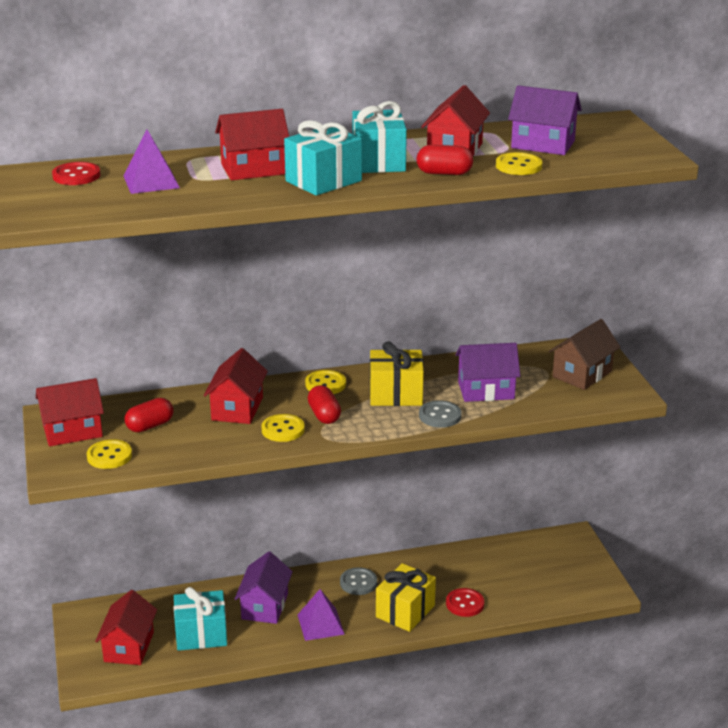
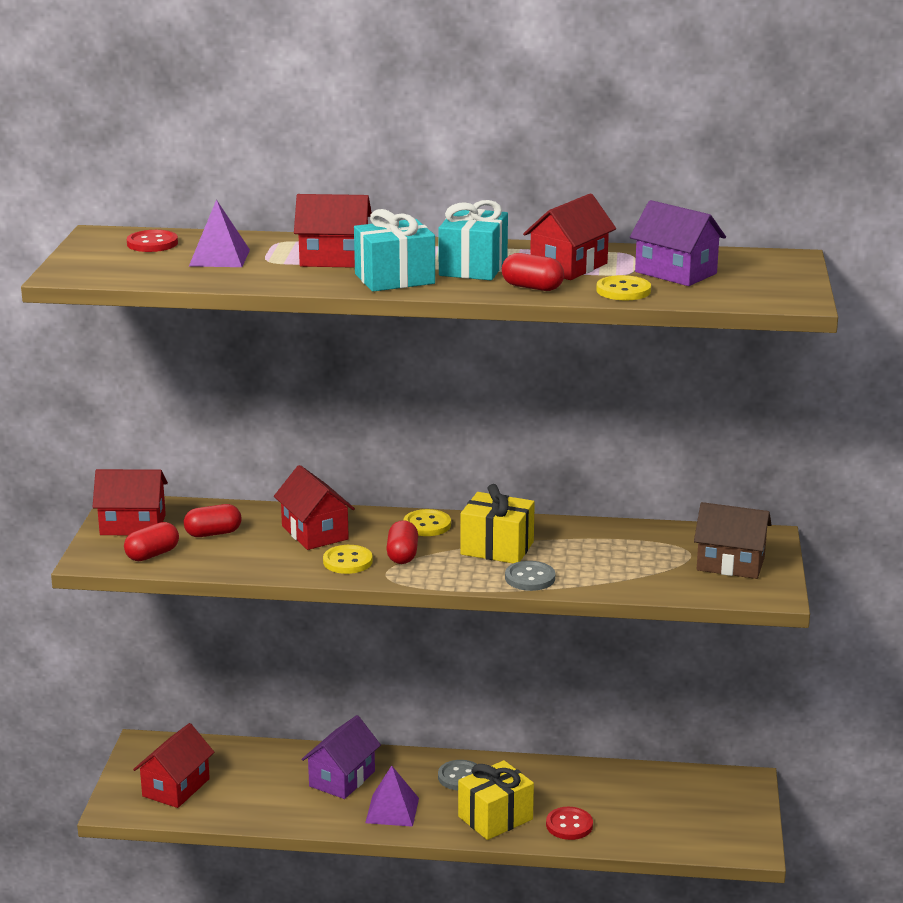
camera: 20 degrees right, 5 degrees down
(109, 456) = (152, 555): yellow button -> red capsule
(201, 634) = (258, 792): turquoise gift -> none
(237, 408) = (315, 533): red house -> red house turned 60 degrees counterclockwise
(486, 390) = (603, 561): purple house -> none
(582, 374) = (730, 564): brown house -> brown house turned 45 degrees clockwise

